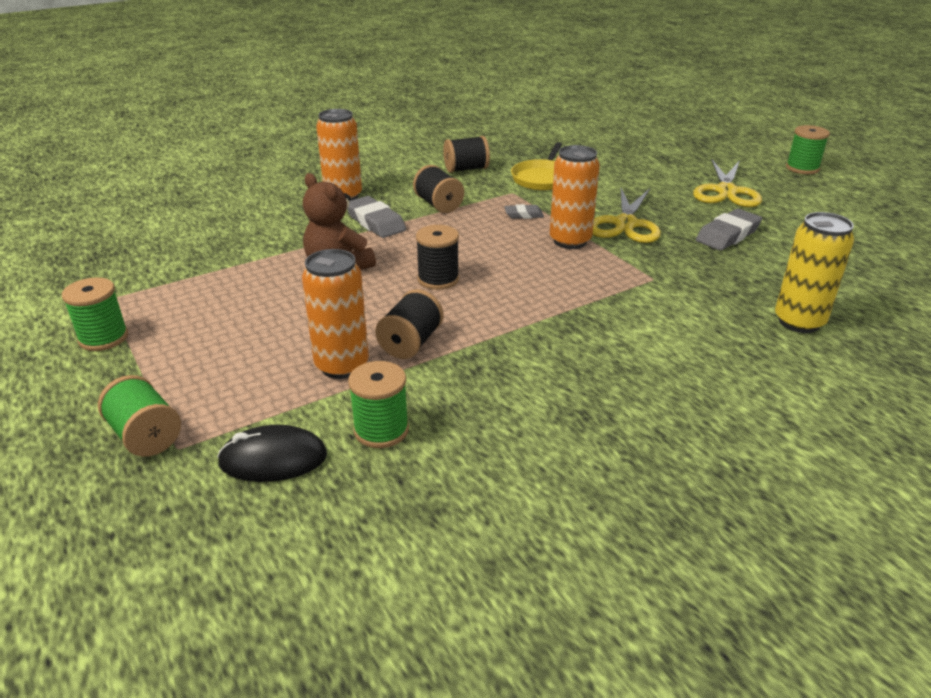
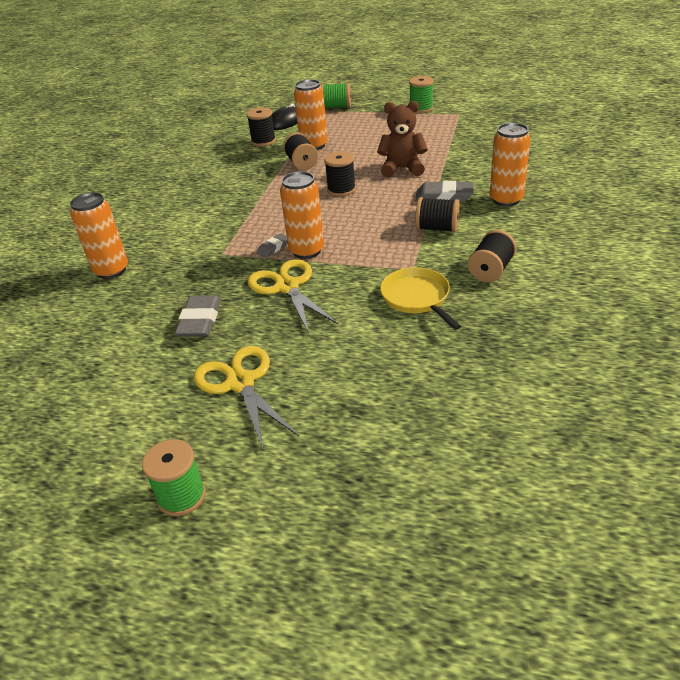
camera: 140 degrees right, 5 degrees up
(381, 430) = (263, 141): green spool -> black spool
(523, 215) = (368, 253): grey eraser -> grey eraser (273, 248)
(799, 322) = (111, 270): yellow can -> orange can

